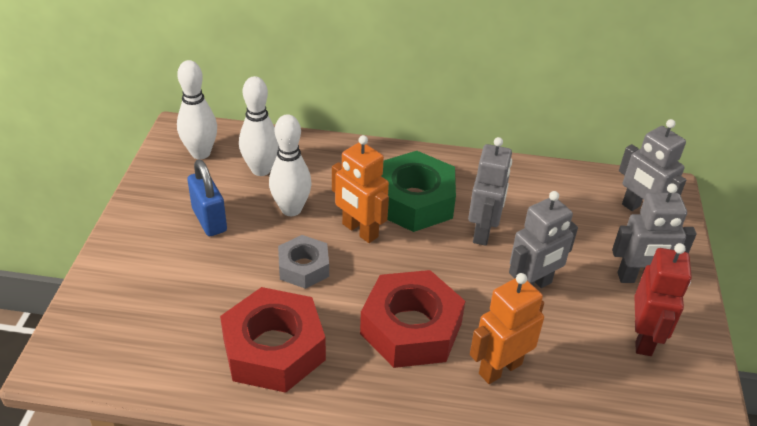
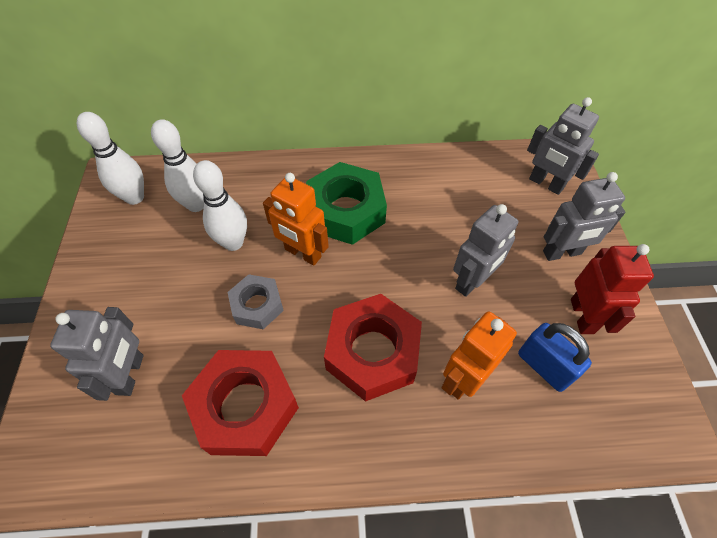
camera: 10 degrees left, 15 degrees up
(209, 220) = (155, 271): blue padlock -> blue padlock (544, 366)
(483, 231) = (415, 231): grey robot -> grey robot (130, 374)

